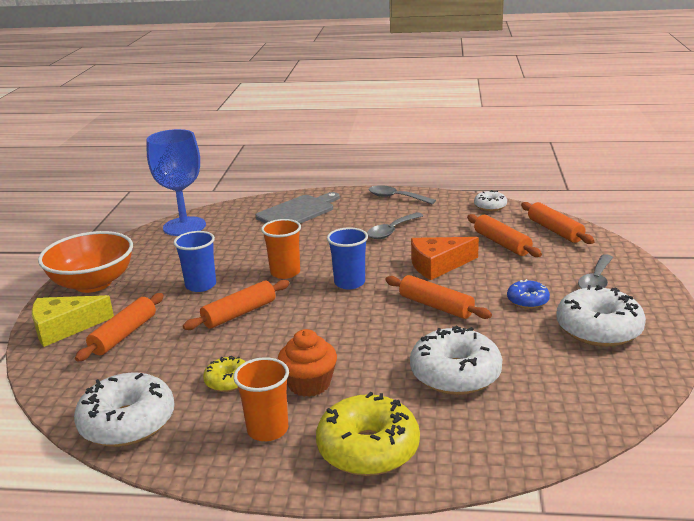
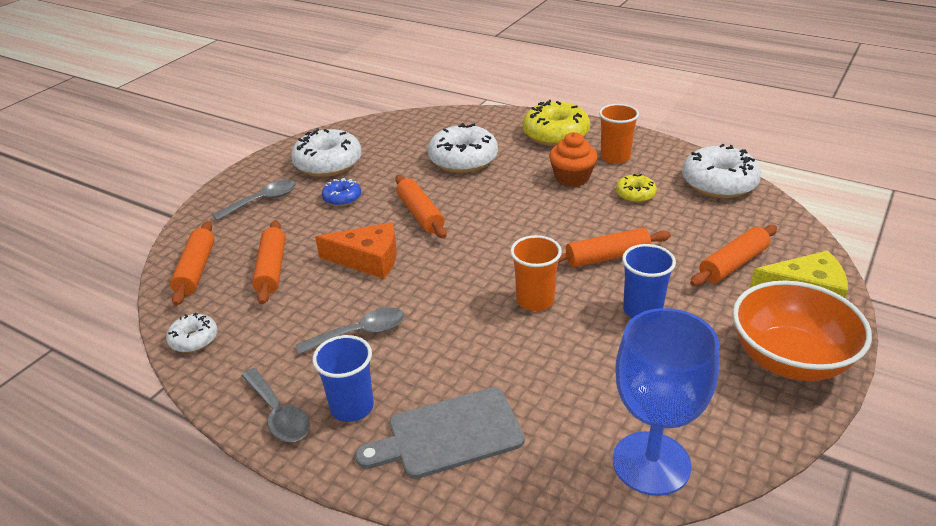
camera: 155 degrees left, 10 degrees up
(349, 283) = (475, 263): blue cup -> blue cup (352, 407)

